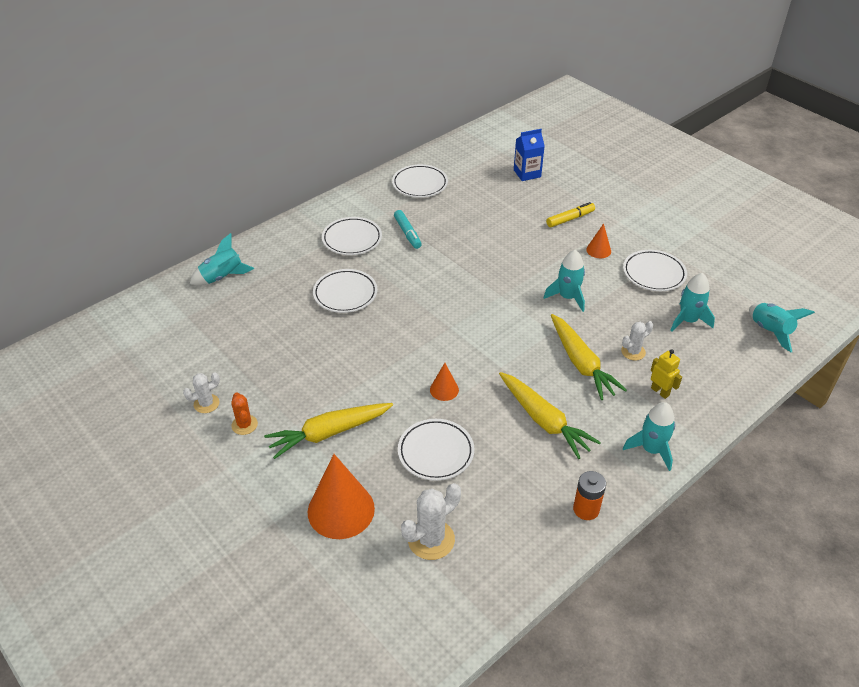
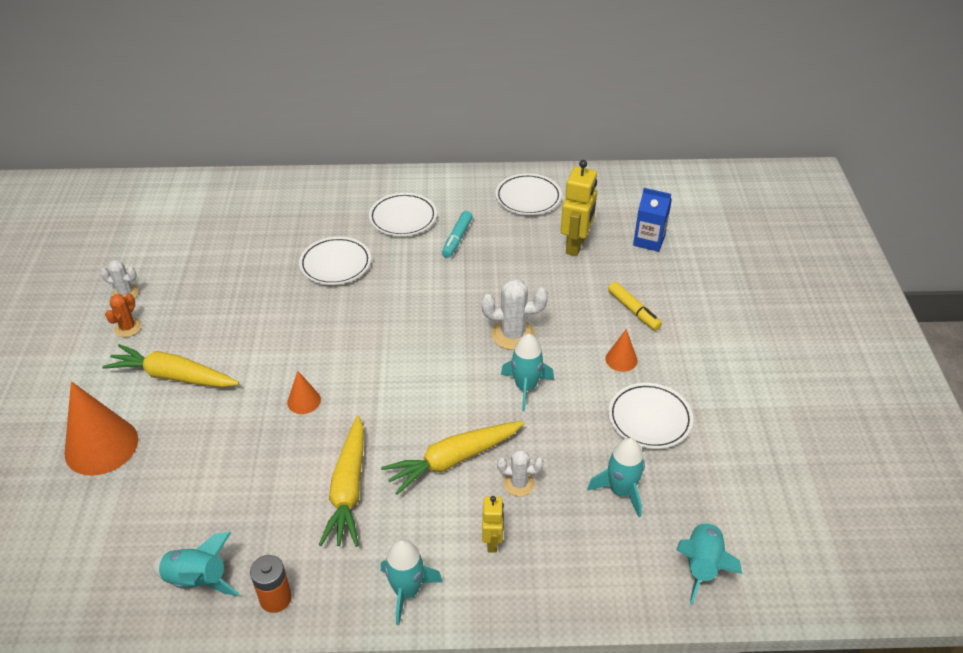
camera: 40 degrees right, 0 degrees up
(222, 277) = (263, 195): turquoise rocket -> turquoise rocket (197, 580)
(431, 539) = (128, 522): white cactus -> white cactus (513, 334)
(436, 452) = (226, 451): white plate -> none
(488, 198) = (576, 245): none -> yellow robot
(570, 219) = (633, 311): yellow marker -> yellow marker turned 45 degrees clockwise
(581, 363) = (453, 460): yellow carrot -> yellow carrot turned 45 degrees clockwise

